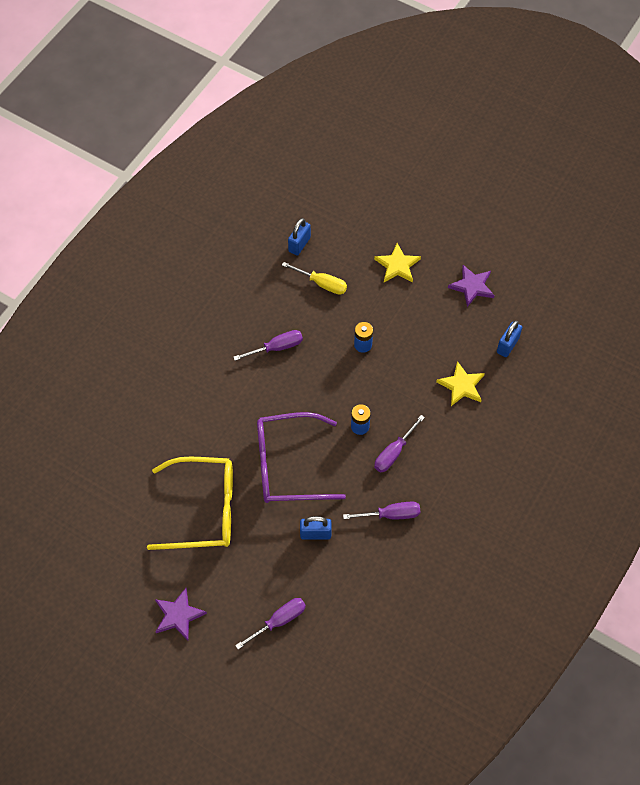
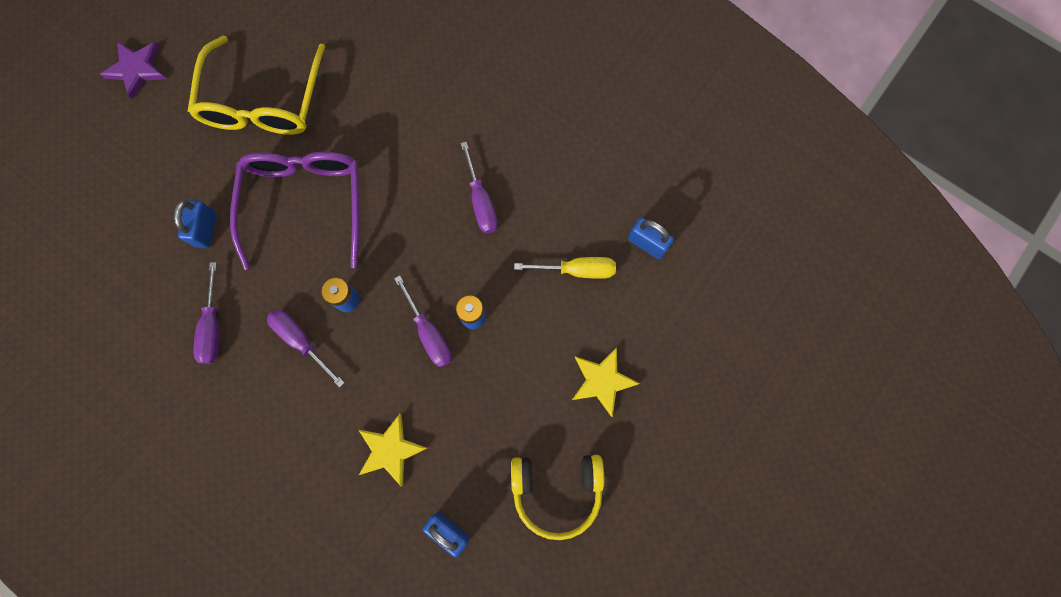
camera: 95 degrees right, 15 degrees up
(279, 620) = (104, 179): purple screwdriver -> purple screwdriver (429, 334)
(322, 284) = (578, 270): yellow screwdriver -> yellow screwdriver turned 120 degrees counterclockwise
(472, 286) = (557, 491): purple star -> yellow headphones

